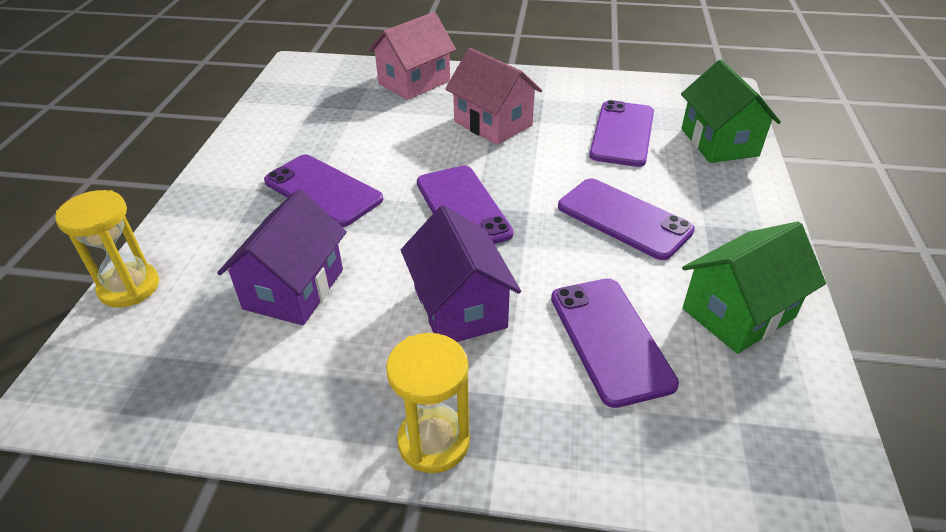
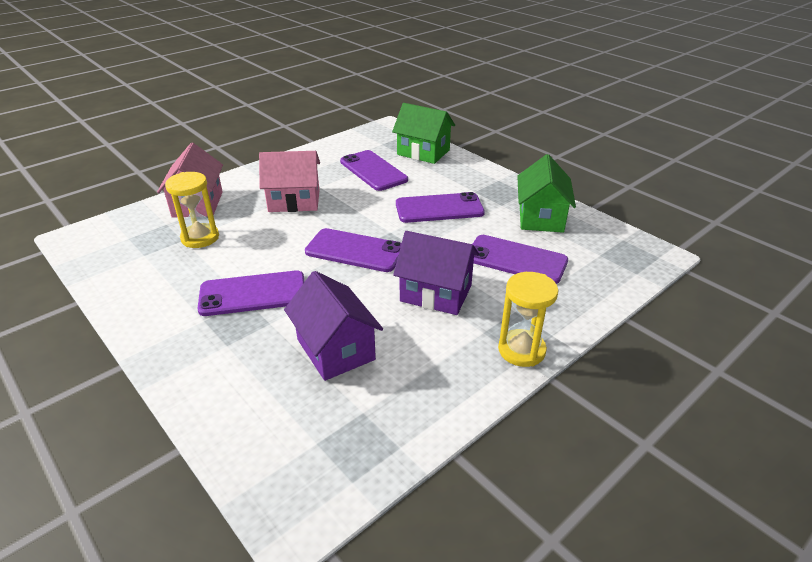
camera: 50 degrees left, 5 degrees down
(129, 287) = (221, 432): yellow hourglass -> yellow hourglass (200, 238)

